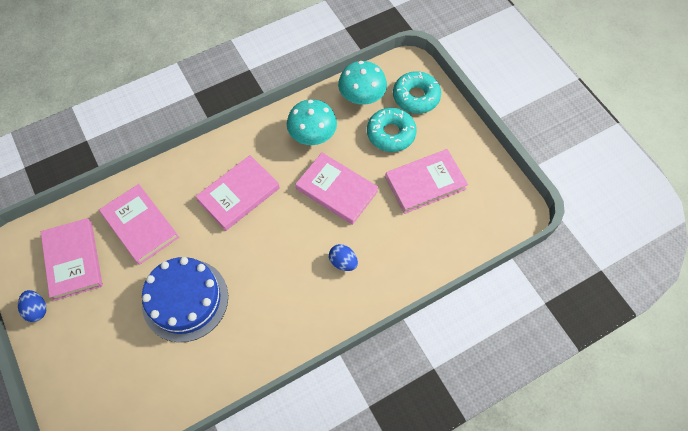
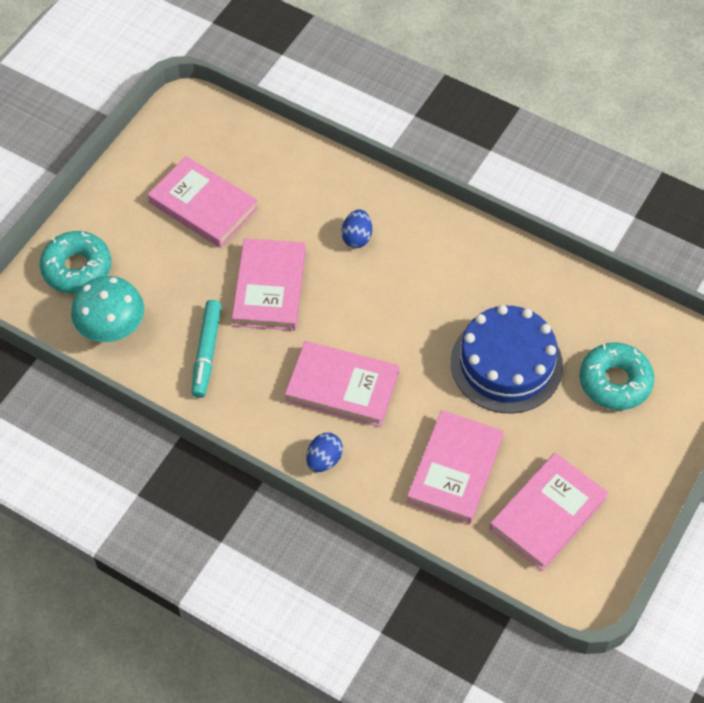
camera: 120 degrees left, 5 degrees down
(37, 309) = (628, 509): blue egg -> blue egg (324, 460)
(312, 135) = (206, 352): turquoise mushroom -> turquoise marker
(391, 134) = (152, 270): turquoise donut -> turquoise donut (615, 381)

